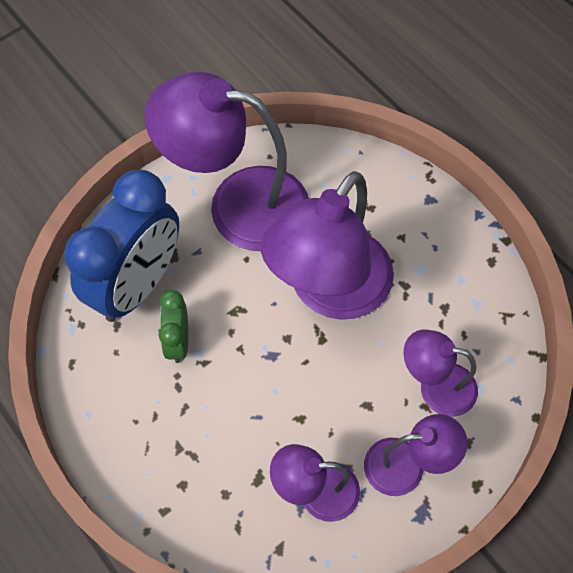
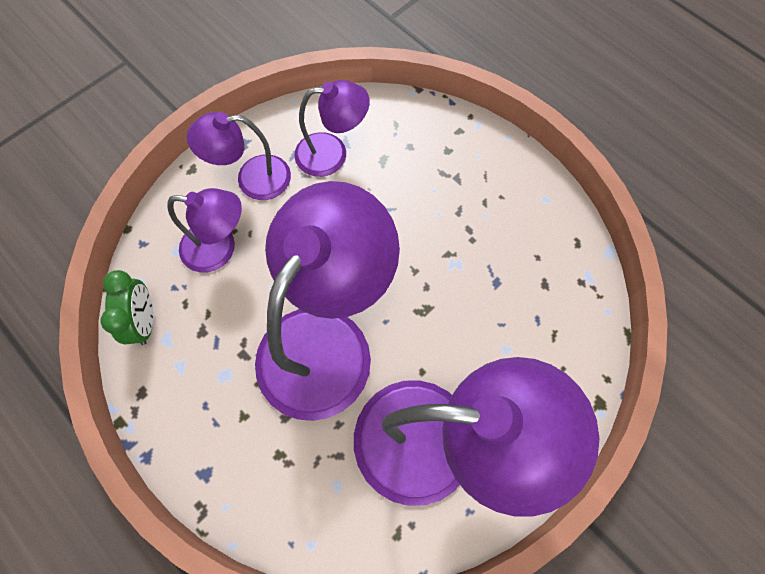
camera: 175 degrees right, 5 degrees up
(138, 285) = (535, 329): blue clock -> none
(178, 341) = (478, 272): green clock -> green clock (145, 321)

